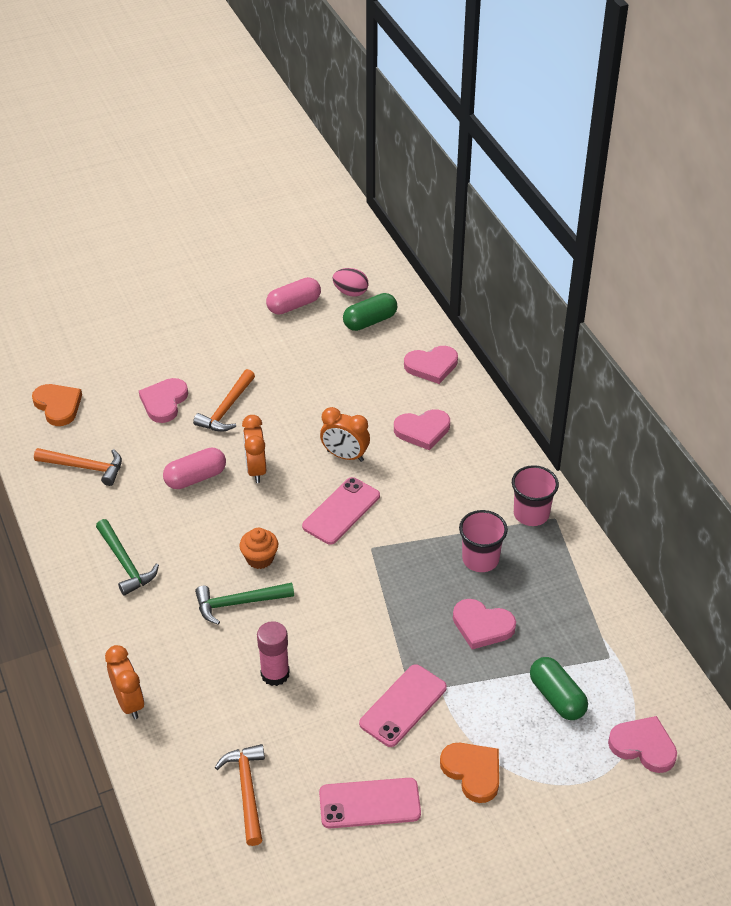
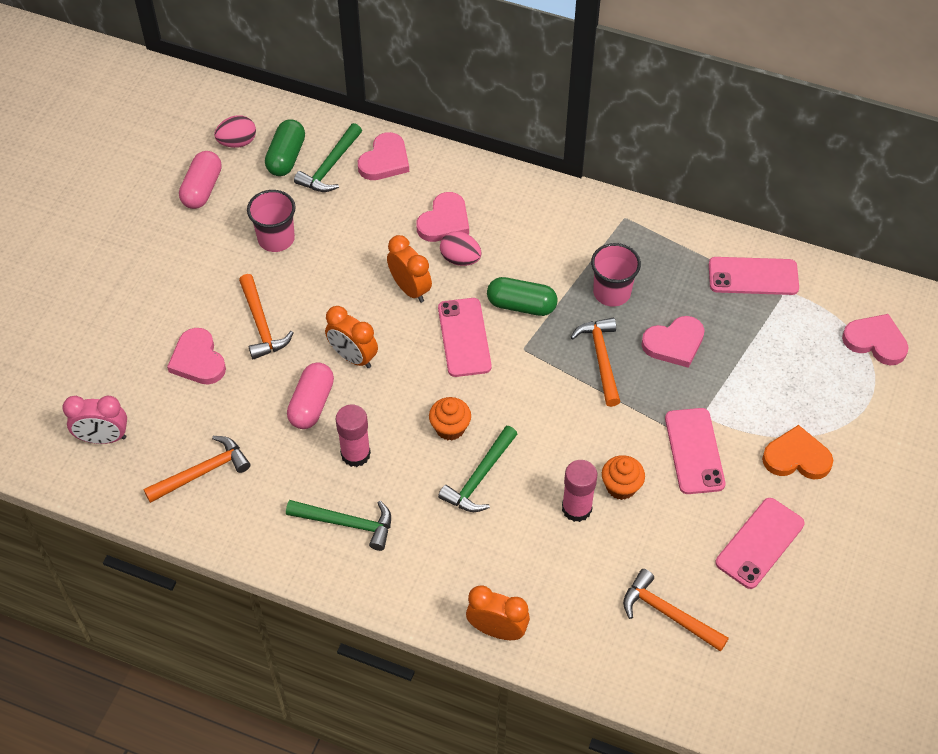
camera: 45 degrees left, 10 degrees up
(58, 406) = (103, 438): orange heart -> pink clock
(183, 527) = (355, 454): none -> pink glue stick
(322, 685) = (621, 486): none -> orange cupcake
(345, 456) = (410, 289): orange clock -> orange clock turned 105 degrees counterclockwise
(391, 346) = (330, 166): none -> green hammer
(402, 461) = (460, 259): none -> pink egg
(416, 595) = (601, 359): none -> orange hammer
(531, 514) = (604, 227): pink cup -> pink cup (276, 239)
(557, 697) = (784, 354): green capsule -> green capsule (521, 305)
(602, 628) = (753, 276): none -> pink phone
(643, 746) = (875, 341): pink heart -> pink heart turned 45 degrees clockwise

